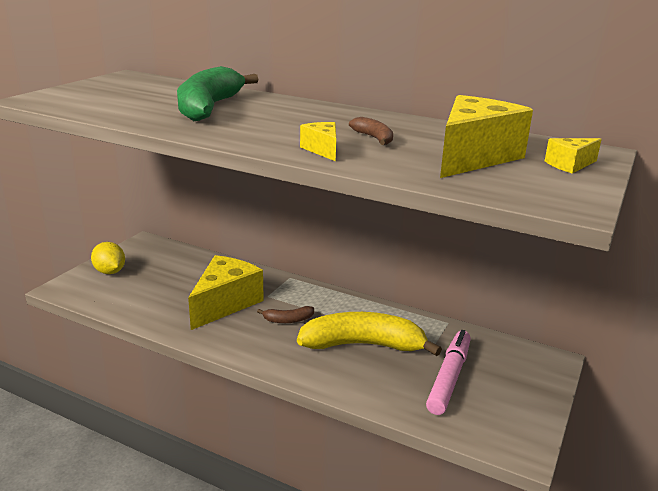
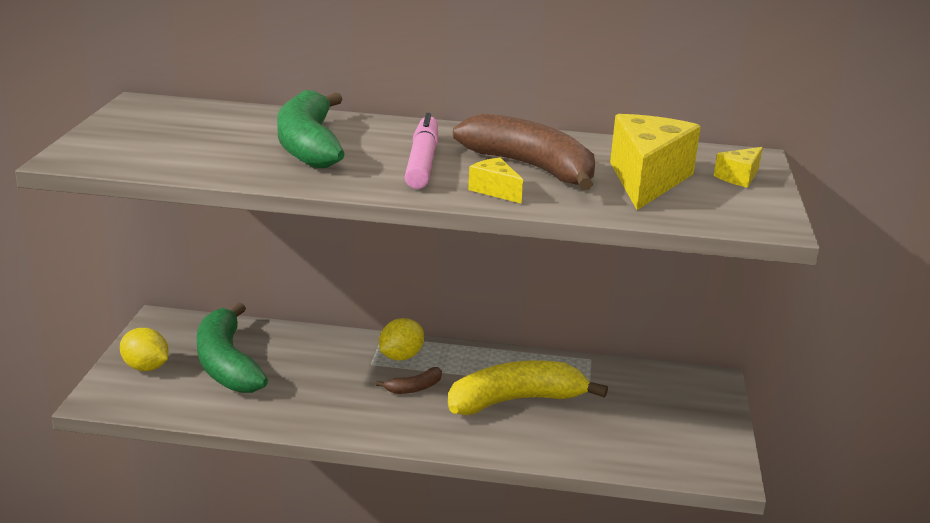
camera: 20 degrees left, 0 degrees up
(165, 278) = (227, 364): none -> green banana
(225, 303) = (326, 382): yellow cheese -> none
(294, 295) = (401, 357): none -> yellow lemon
(374, 138) = (531, 168): brown banana -> brown banana, size x2.28
(449, 378) = (623, 418): pink marker -> pink marker (422, 162)

